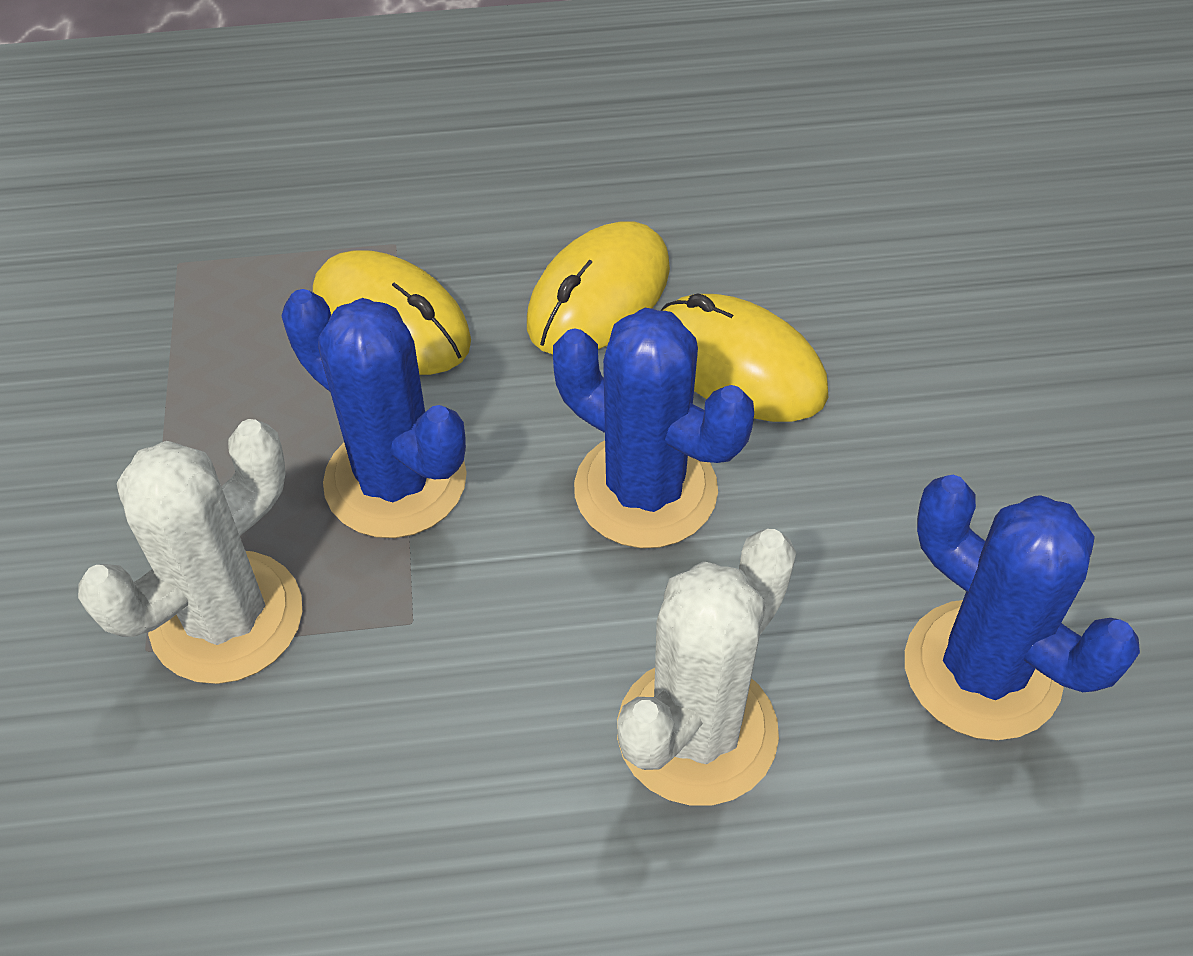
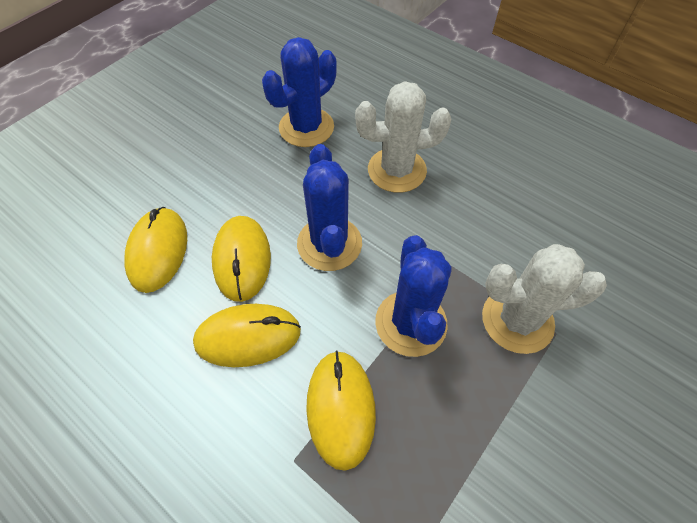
camera: 135 degrees left, 5 degrees up
(862, 284) = (158, 251): none -> yellow mouse
(982, 670) = (306, 127): blue cactus -> blue cactus turned 45 degrees clockwise

